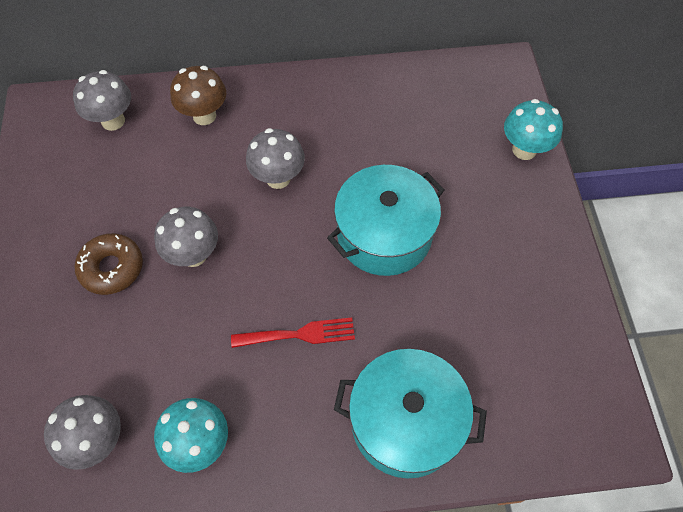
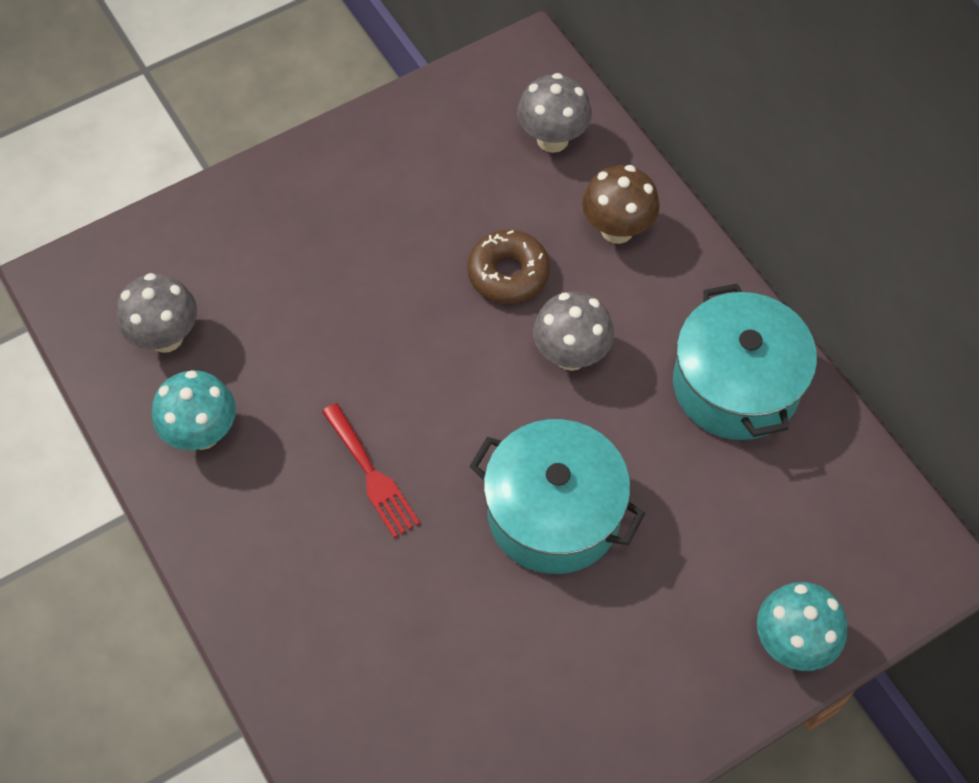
camera: 65 degrees right, 0 degrees up
(112, 268) = (360, 245): brown donut -> brown donut (508, 273)
(194, 255) = (417, 316): grey mushroom -> none
(405, 422) = (316, 636): turquoise pot -> turquoise pot (736, 385)

